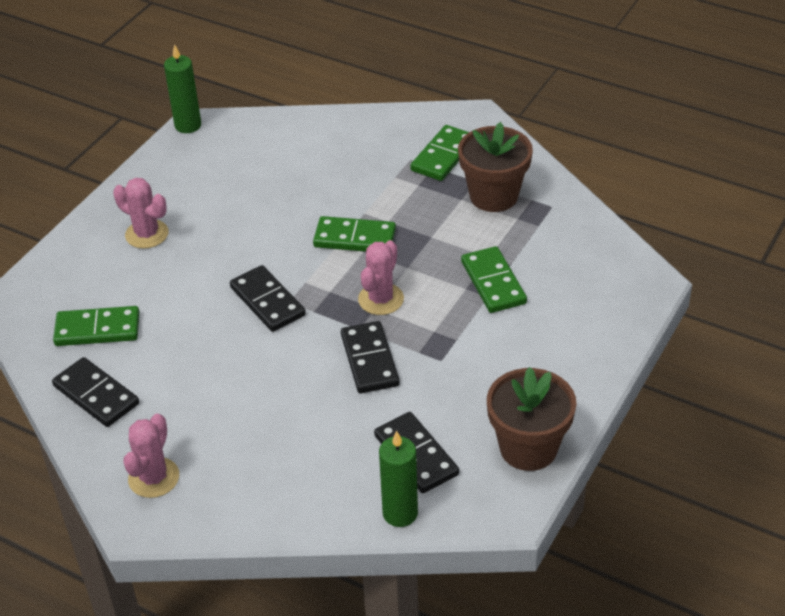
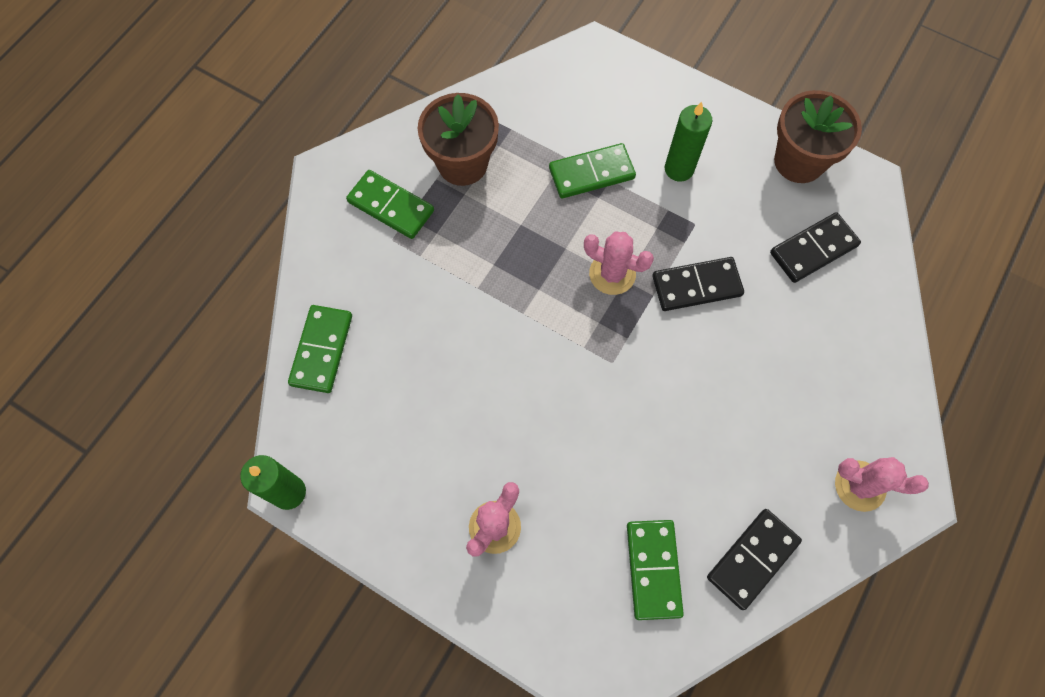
camera: 90 degrees left, 25 degrees up
(267, 301) = (612, 384): black domino -> none
(354, 238) = (518, 297): green domino -> green domino (322, 350)
(400, 513) = (880, 264): green candle -> green candle (679, 169)

